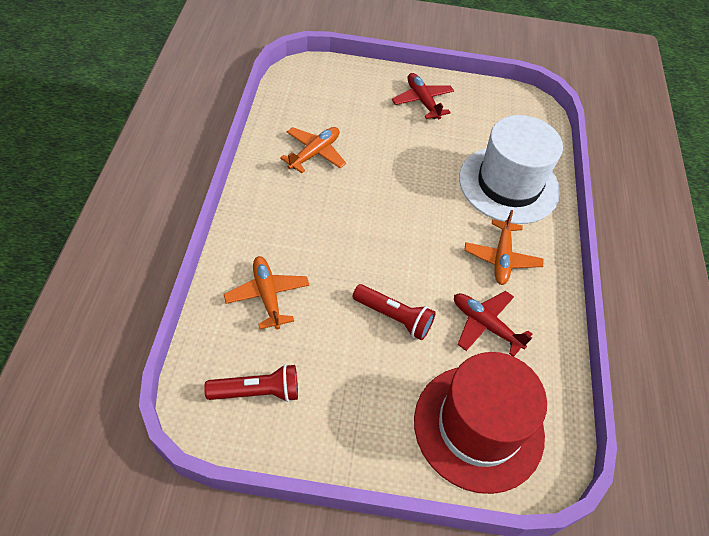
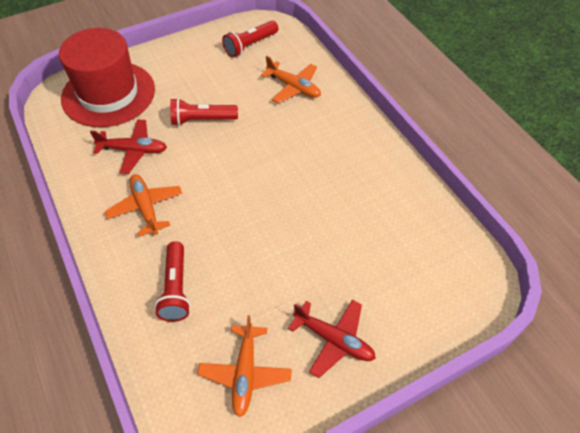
camera: 150 degrees right, 0 degrees up
(315, 153) = (371, 202): orange plane -> orange plane (245, 373)
(509, 184) = (176, 288): white hat -> red flashlight

